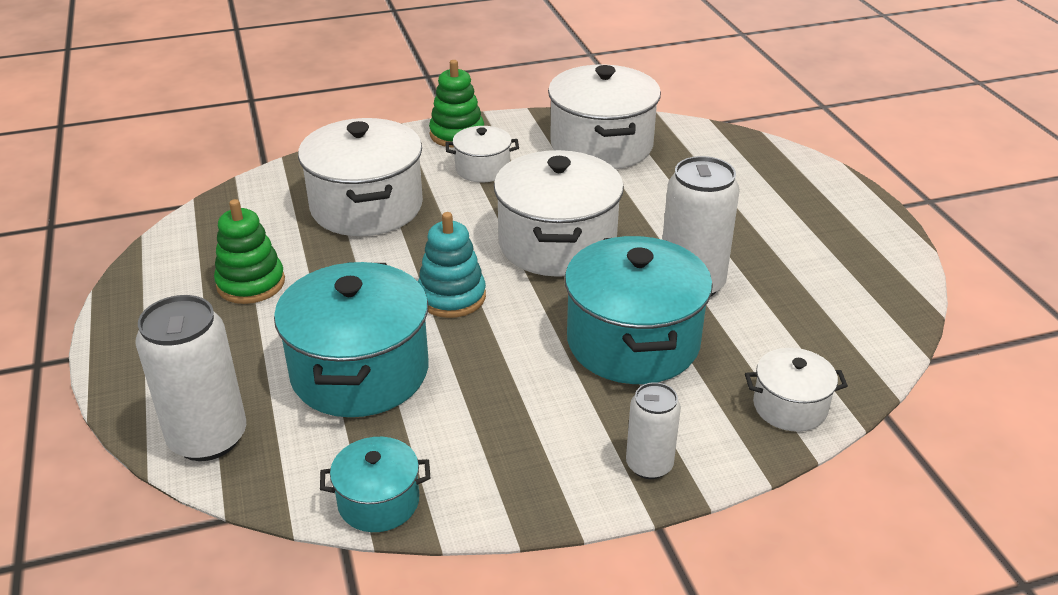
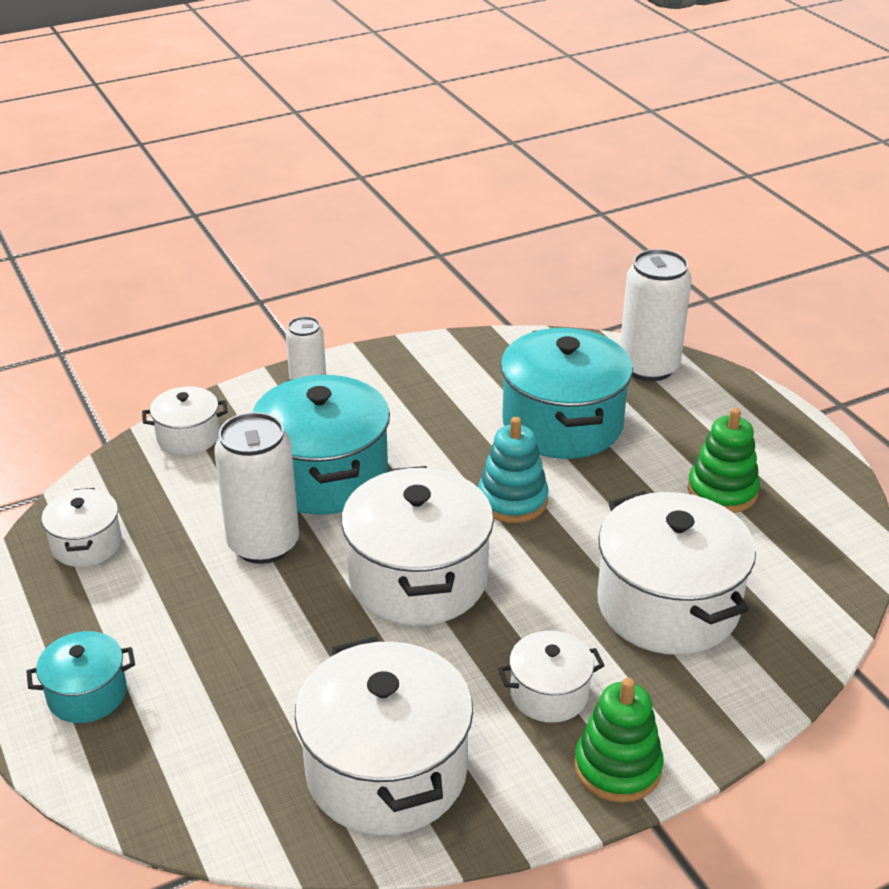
camera: 170 degrees right, 0 degrees up
(378, 502) = (499, 345): turquoise pot -> turquoise pot (87, 694)
(859, 301) = (86, 544): none -> white pot

